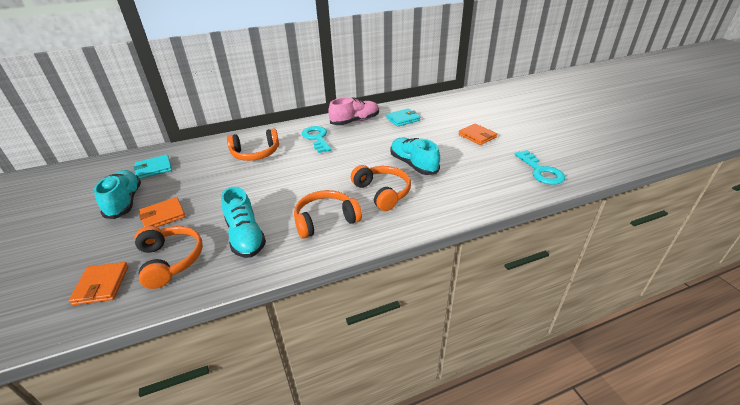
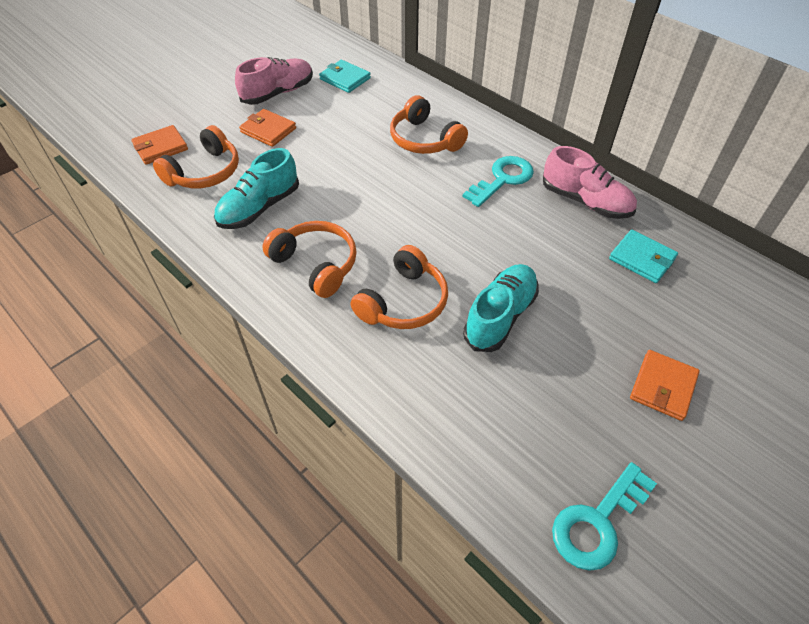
camera: 65 degrees right, 15 degrees up
(125, 202) = (278, 93): turquoise shoe -> pink shoe

